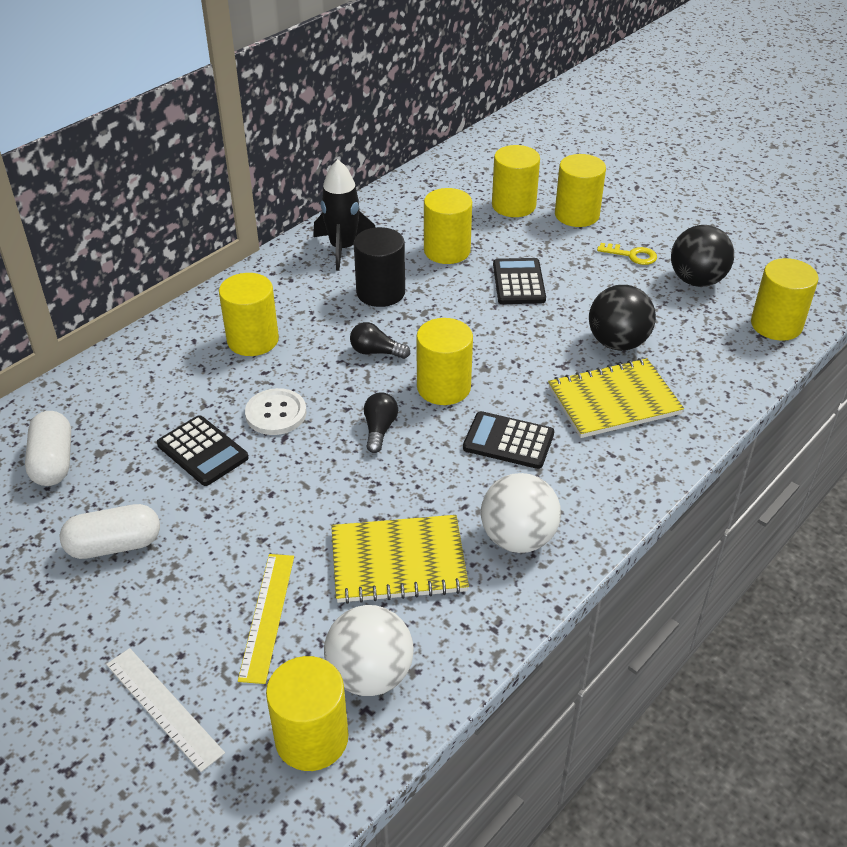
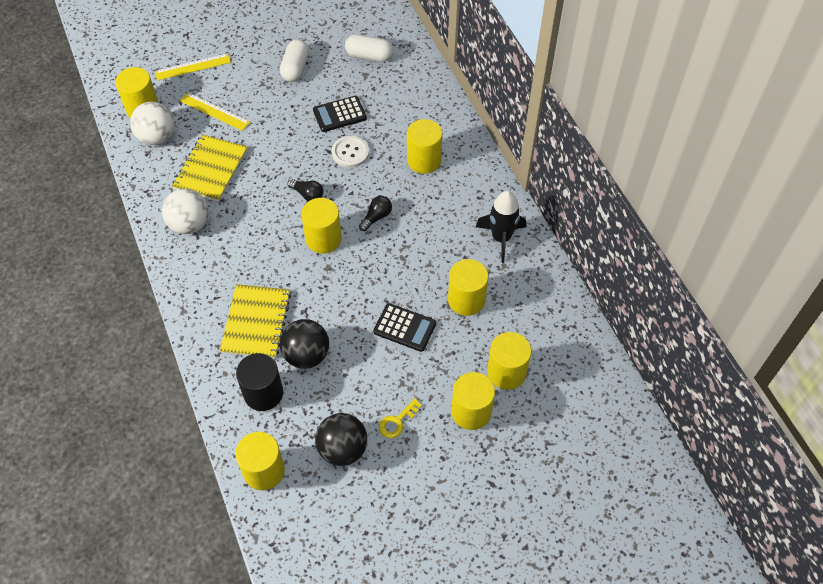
camera: 115 degrees right, 15 degrees up
(163, 708) = (193, 67): white ruler -> yellow ruler
(380, 292) = (437, 241): black cylinder -> black cylinder (263, 393)
(508, 441) = (259, 251): black calculator -> none

